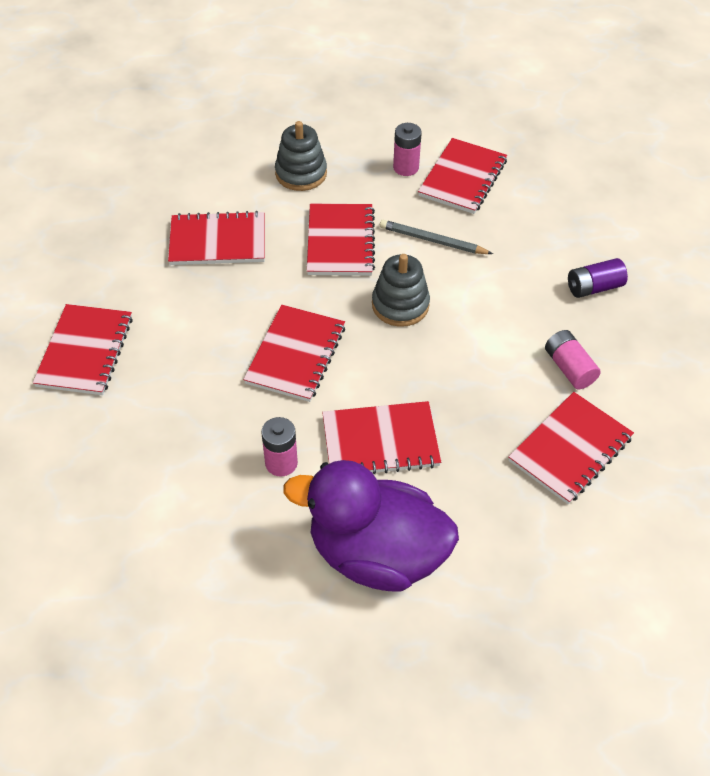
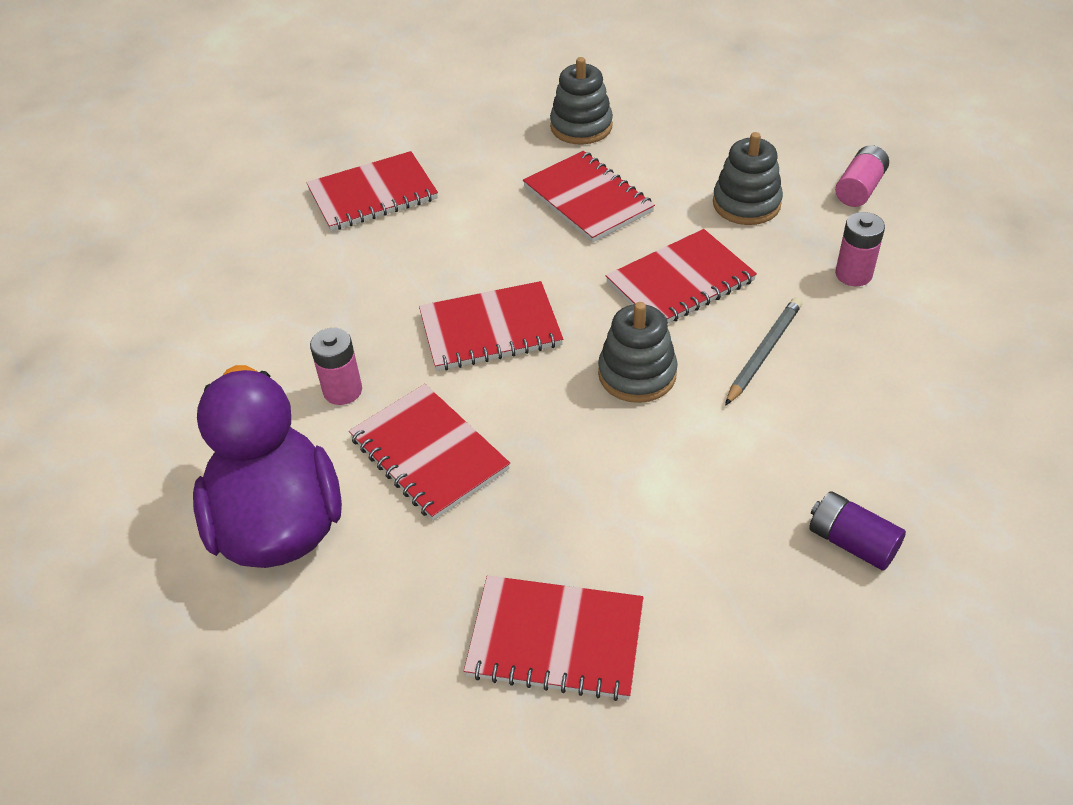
camera: 60 degrees right, 5 degrees down
(137, 203) = (581, 126): none -> grey stacking toy
(432, 240) = (763, 352): grey pencil -> grey pencil turned 45 degrees clockwise
(463, 178) = (895, 329): red notebook -> none
(569, 368) = (687, 578): pink battery -> pink battery (859, 189)

